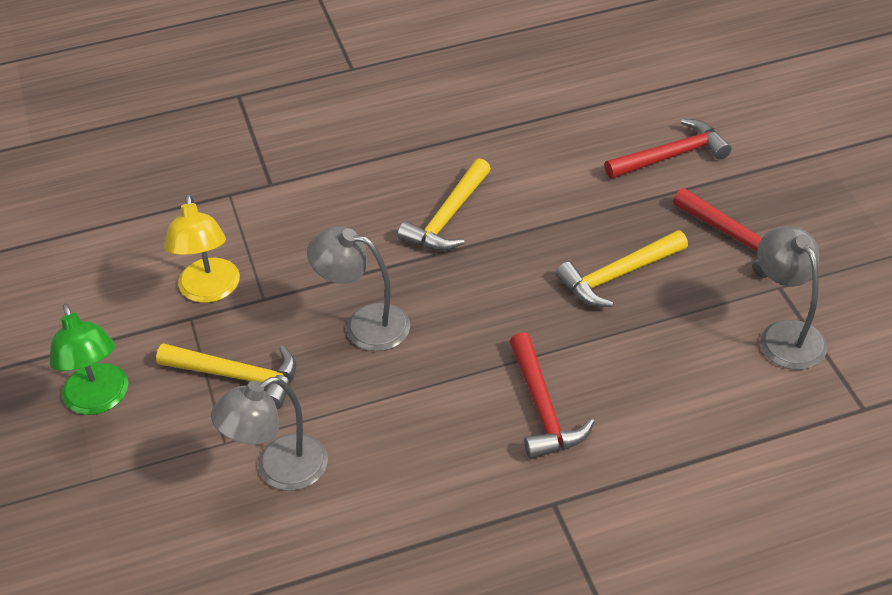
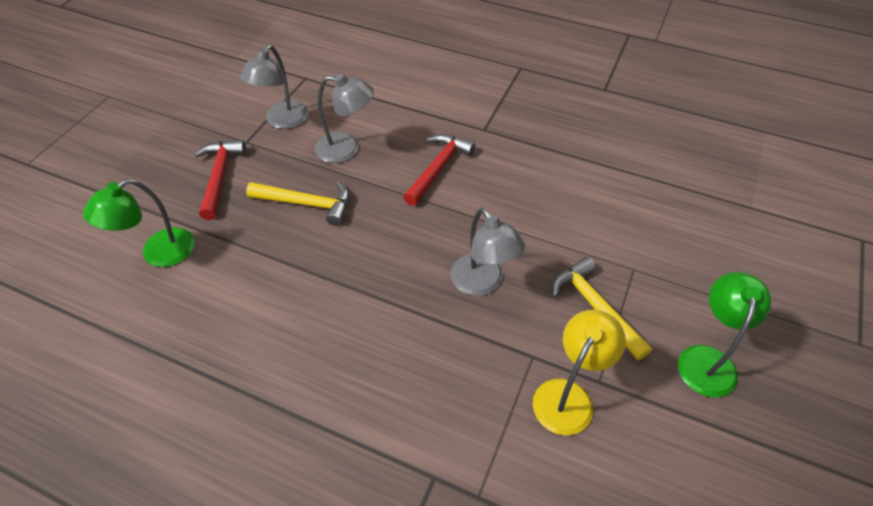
camera: 140 degrees left, 5 degrees up
(279, 470) = (611, 231): grey lamp -> grey lamp (346, 149)
(448, 217) = (344, 322): yellow hammer -> none
(671, 156) = (158, 253): red hammer -> green lamp

